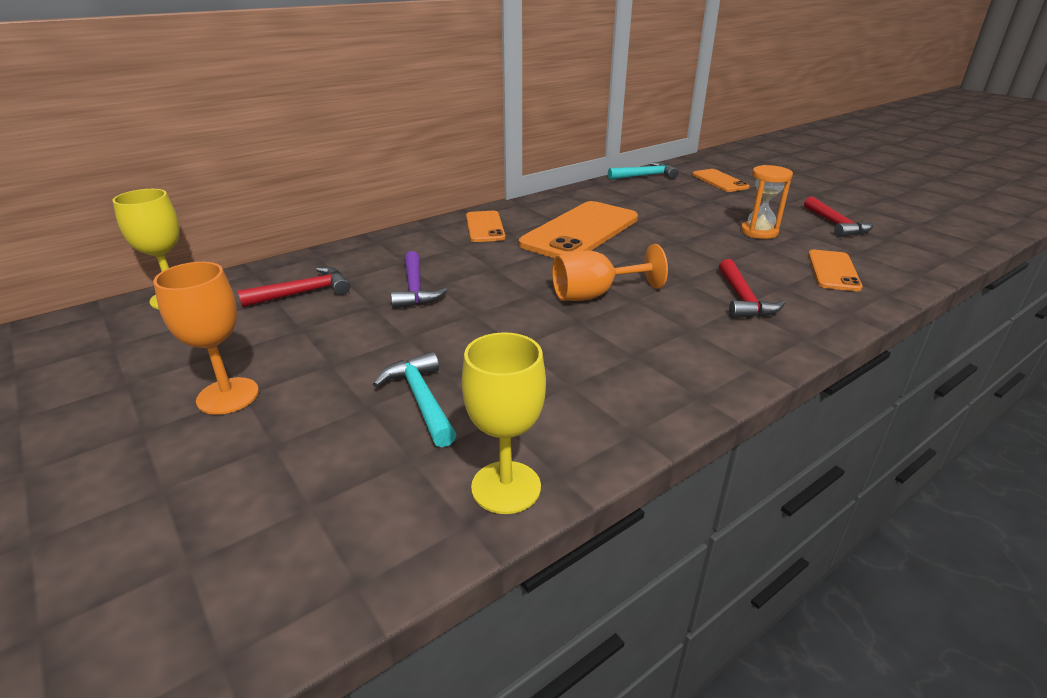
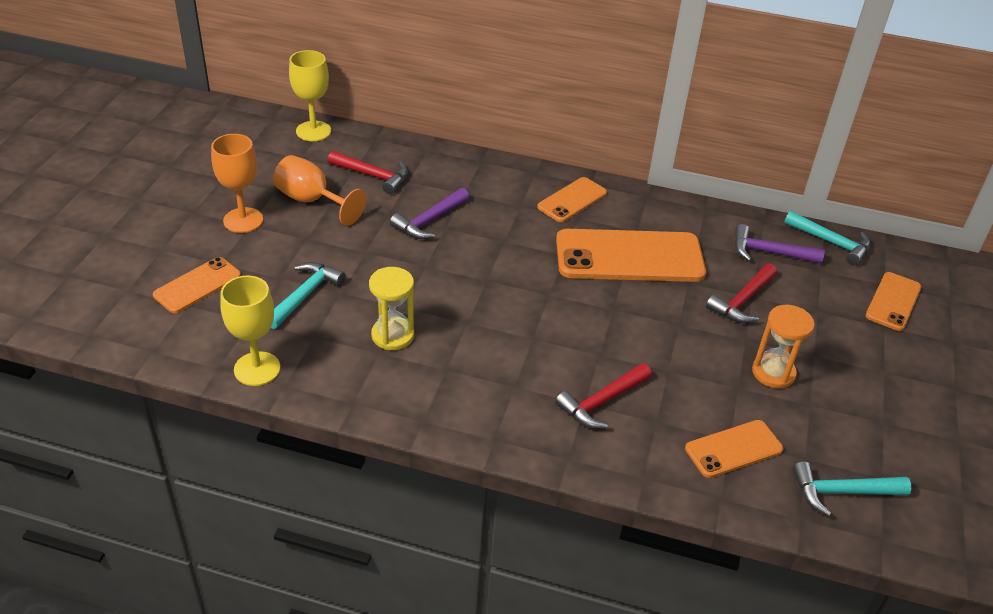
camera: 50 degrees right, 10 degrees up
(284, 481) = (197, 285): none -> orange phone
(553, 367) = (392, 335): none -> yellow hourglass
(594, 295) = (517, 313): orange goblet -> orange goblet (312, 201)
(633, 193) = (769, 252): none -> purple hammer
(836, 225) = (870, 427): red hammer -> red hammer (742, 301)
(898, 253) = (841, 492): none -> turquoise hammer

